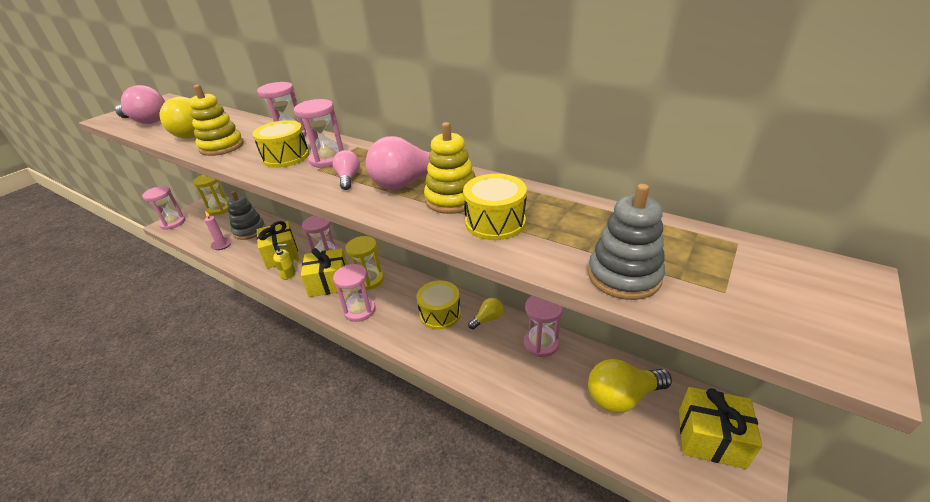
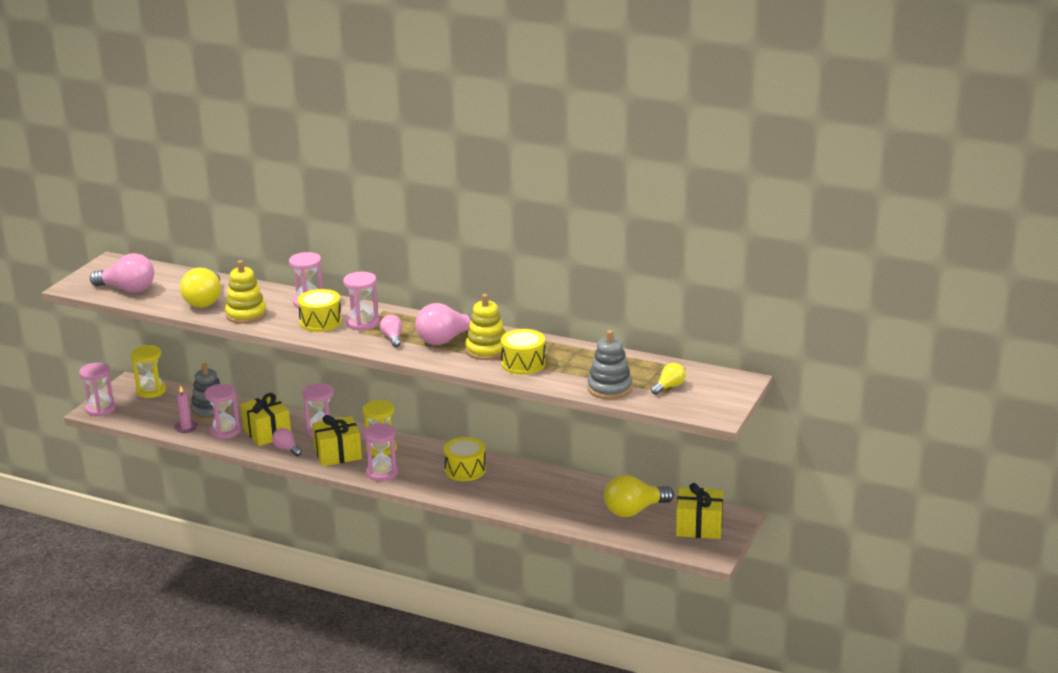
camera: 10 degrees left, 10 degrees down
(288, 274) = (286, 449): yellow soap dispenser -> pink light bulb
(487, 319) = (513, 470): yellow light bulb -> yellow light bulb (669, 387)
(541, 343) = (565, 484): pink hourglass -> pink hourglass (225, 431)

